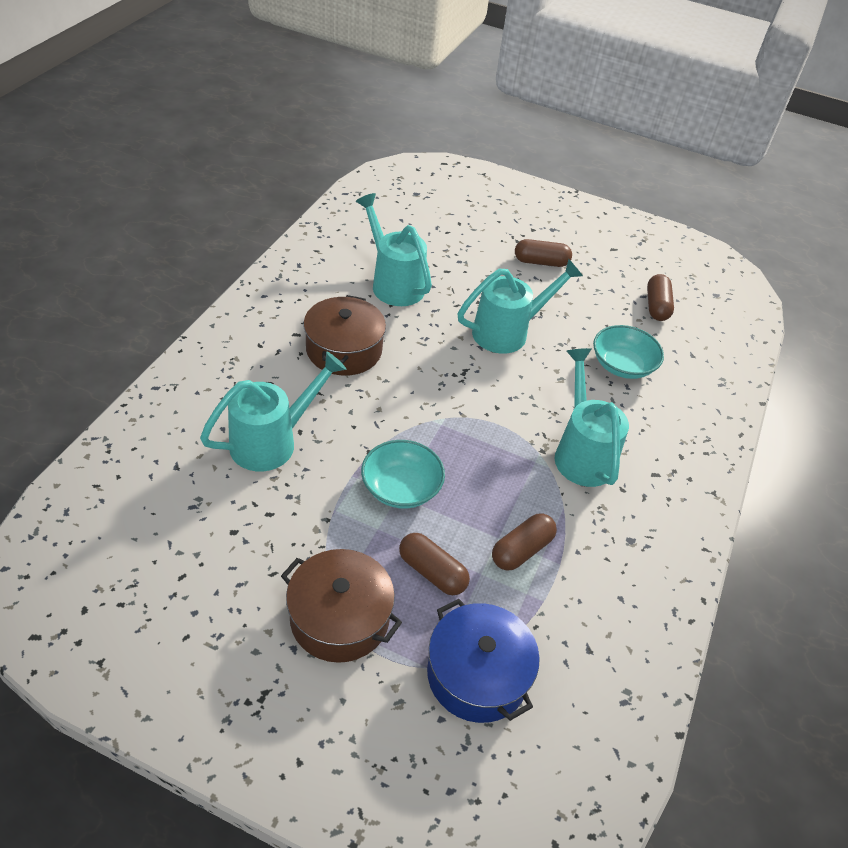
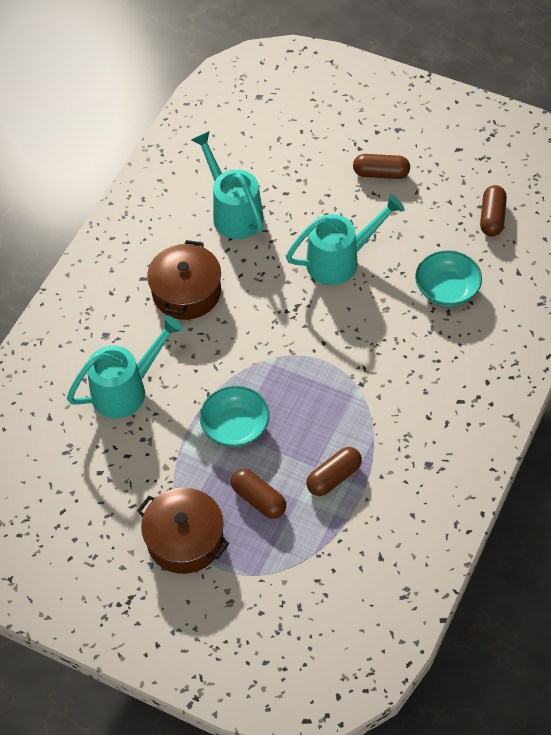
camera: 10 degrees right, 10 degrees up
(477, 674) = (290, 579): blue pot -> none
(582, 453) = (396, 384): turquoise watering can -> none

